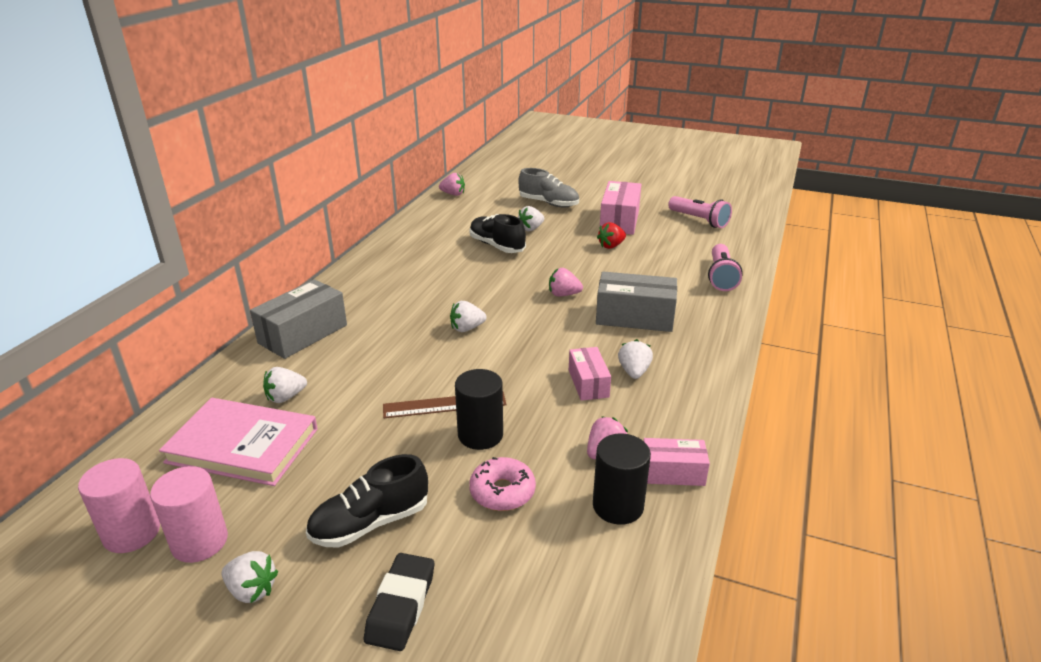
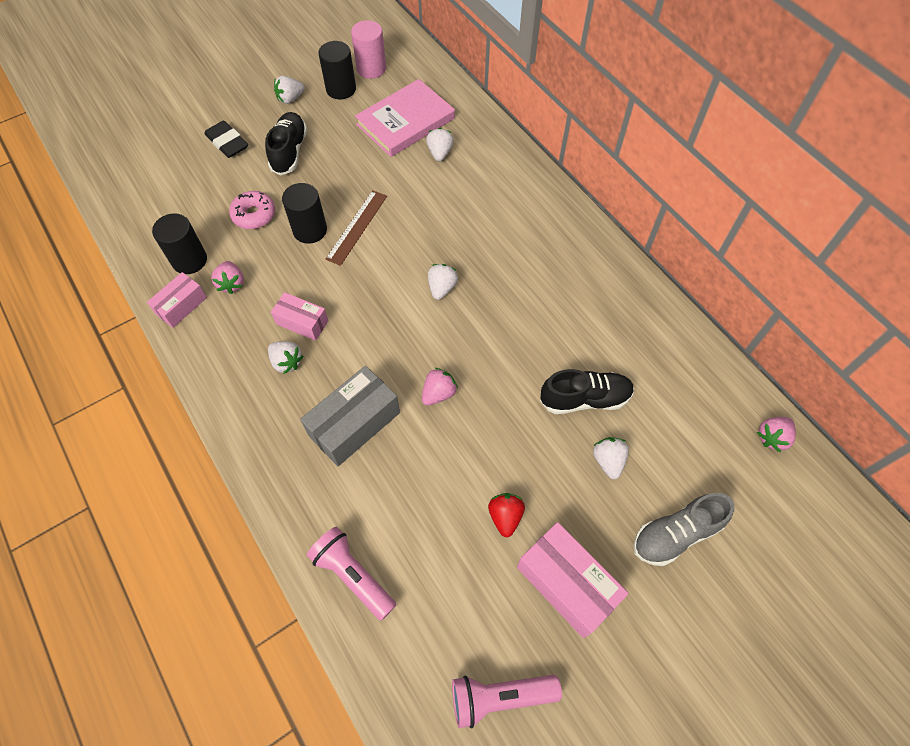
camera: 125 degrees right, 30 degrees up
(199, 542) = (341, 89): pink cylinder -> black cylinder
(303, 334) = (517, 186): grey box -> none

